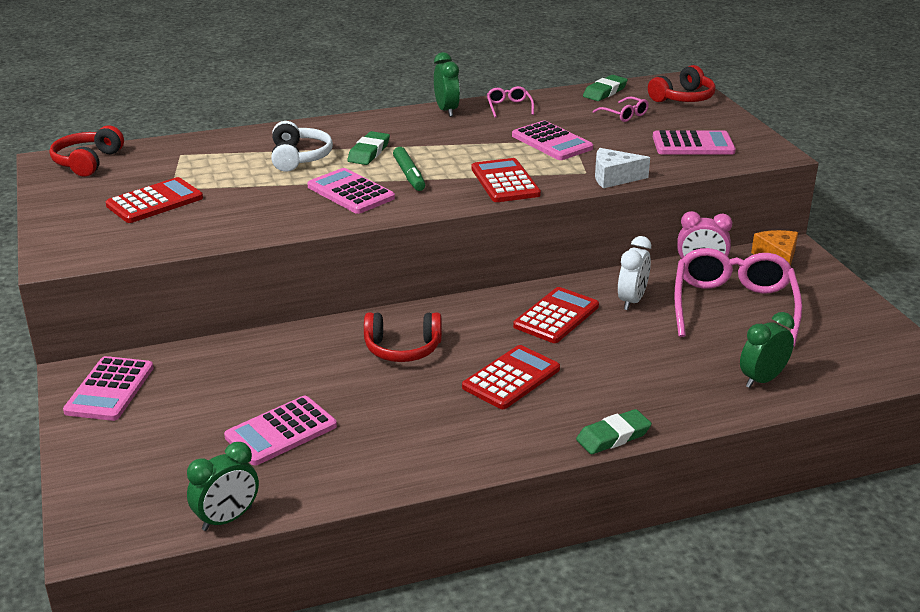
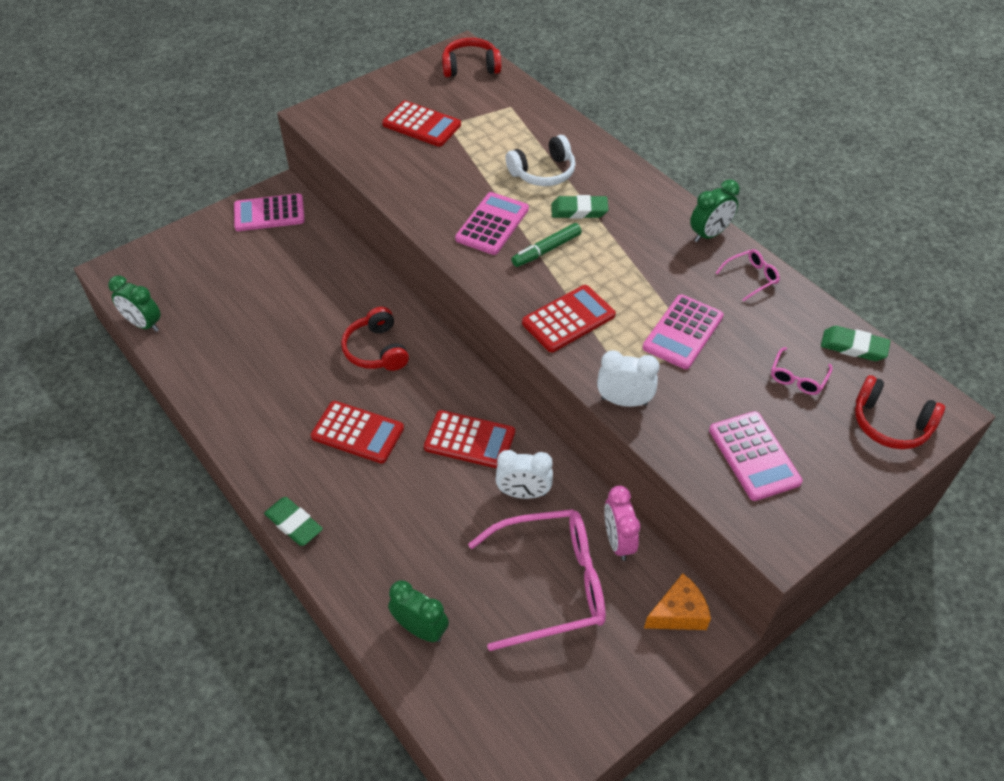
camera: 70 degrees right, 20 degrees up
(281, 431) = (245, 317): pink calculator -> none
(614, 178) = (624, 401): white cheese -> white clock

